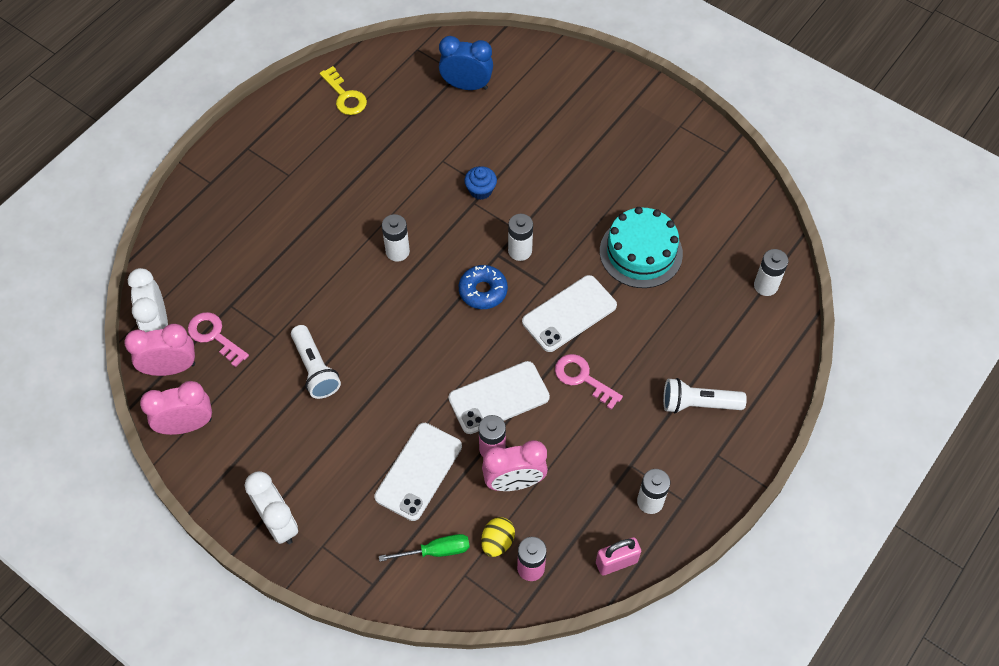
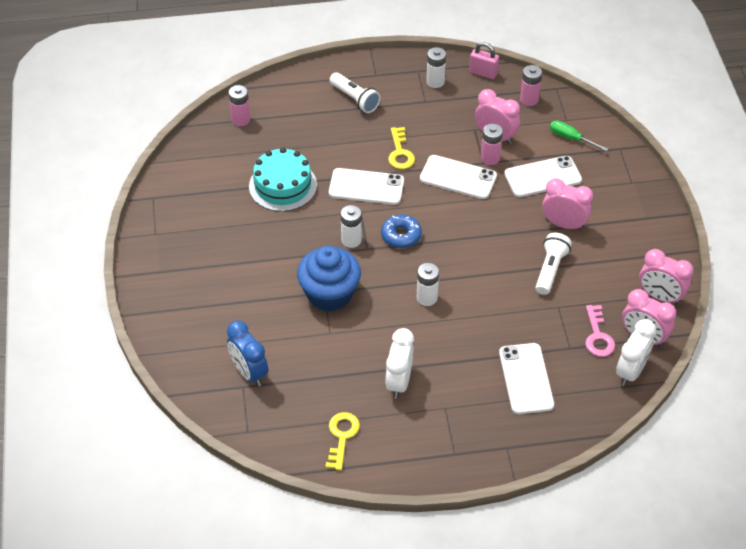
camera: 135 degrees left, 10 degrees down
(244, 248) = (526, 378): none -> white phone
(278, 523) = (647, 209): white clock -> white clock (399, 382)
(346, 430) = (564, 224): none -> pink clock
(480, 190) = (329, 294): blue cupcake -> blue cupcake, size x2.17
(497, 542) = (534, 120): yellow egg -> none
(582, 378) = (400, 153): pink key -> yellow key
(765, 286) = (241, 119): white battery -> pink battery

